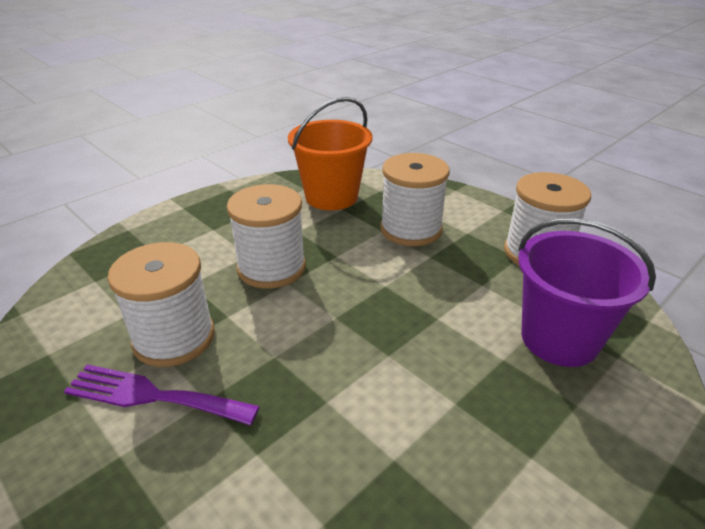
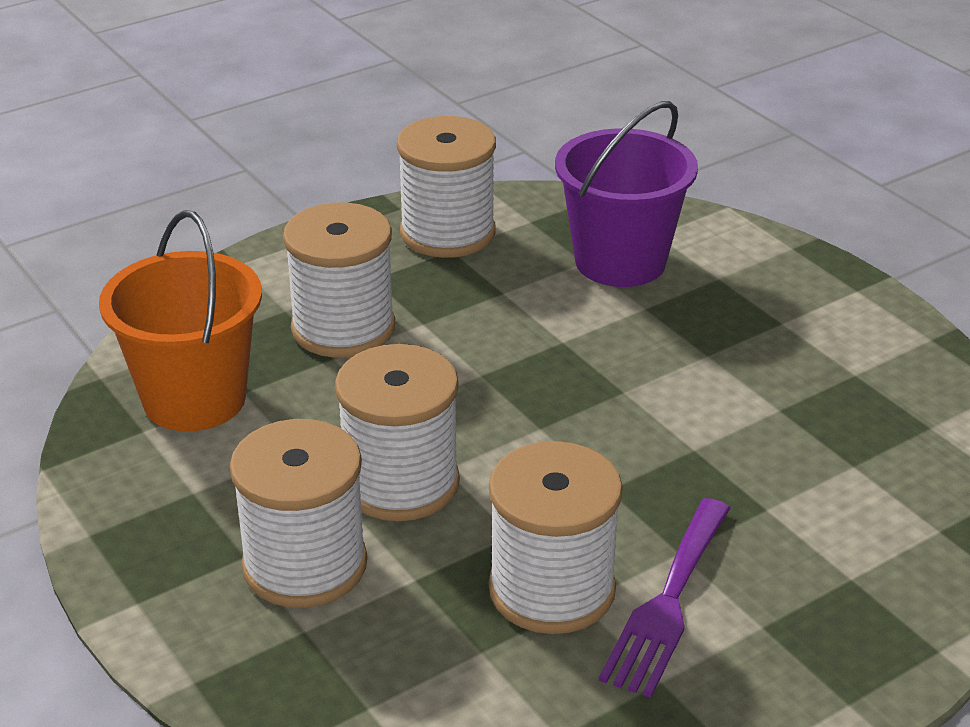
camera: 80 degrees left, 0 degrees up
(204, 246) = (305, 565): none -> white spool

